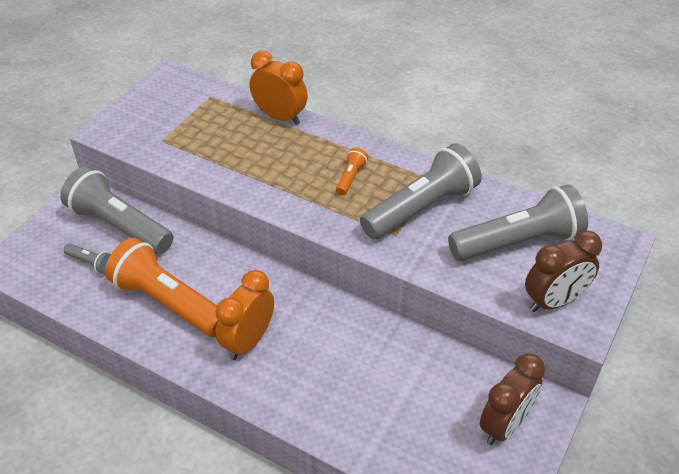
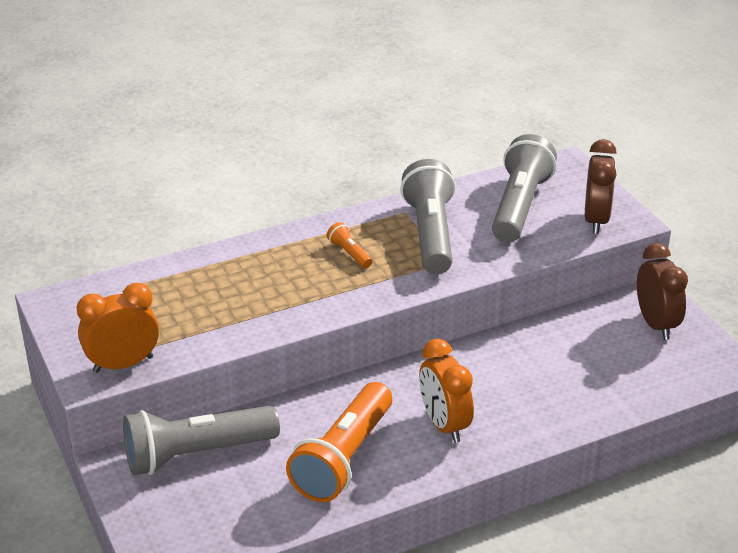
camera: 55 degrees left, 10 degrees down
(91, 263) = (231, 494): grey flashlight -> none
(168, 302) = (343, 458): orange flashlight -> orange flashlight turned 45 degrees counterclockwise
(280, 117) = (214, 258): orange clock -> orange clock (123, 364)

